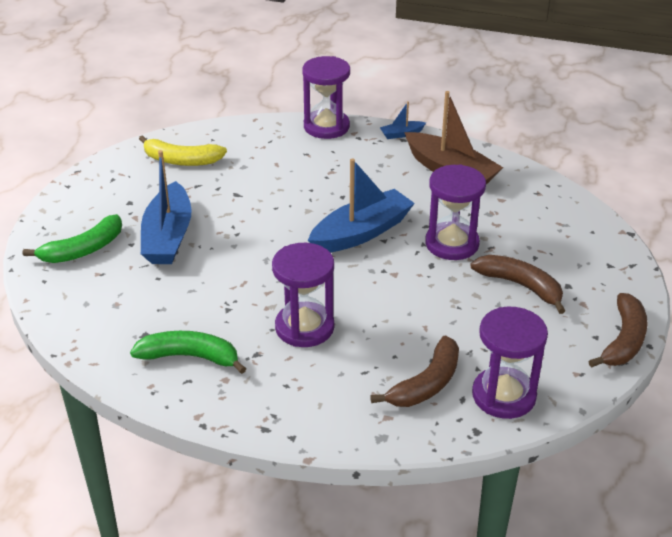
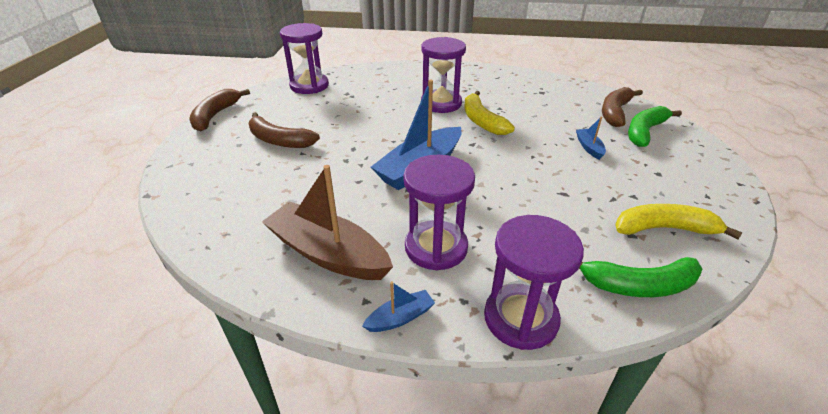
camera: 170 degrees right, 0 degrees up
(168, 236) = (589, 147): blue boat -> blue boat, size x0.45
(190, 357) = (504, 85): green banana -> green banana (638, 285)
(264, 288) = (482, 121): none -> yellow banana
(426, 384) = (356, 86): brown banana -> brown banana (615, 112)
(452, 244) = (334, 167): purple hourglass -> purple hourglass (436, 247)

